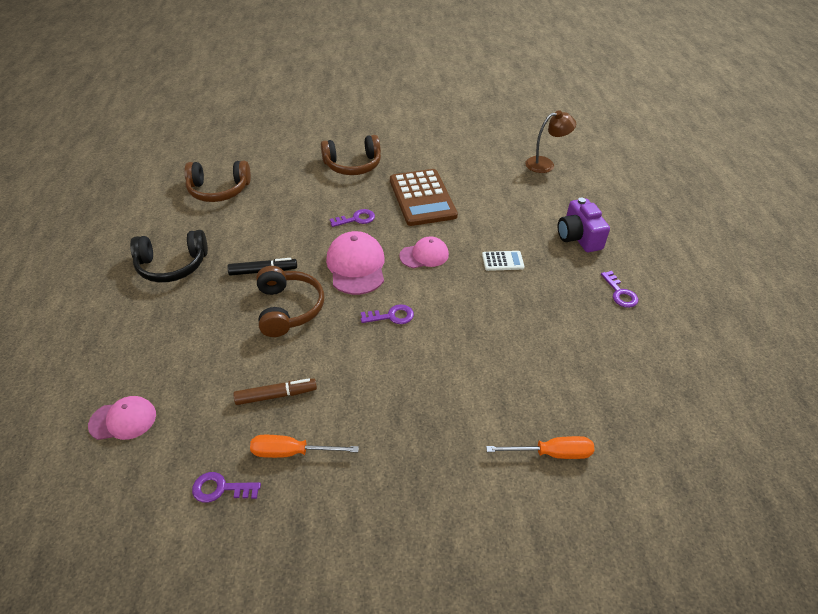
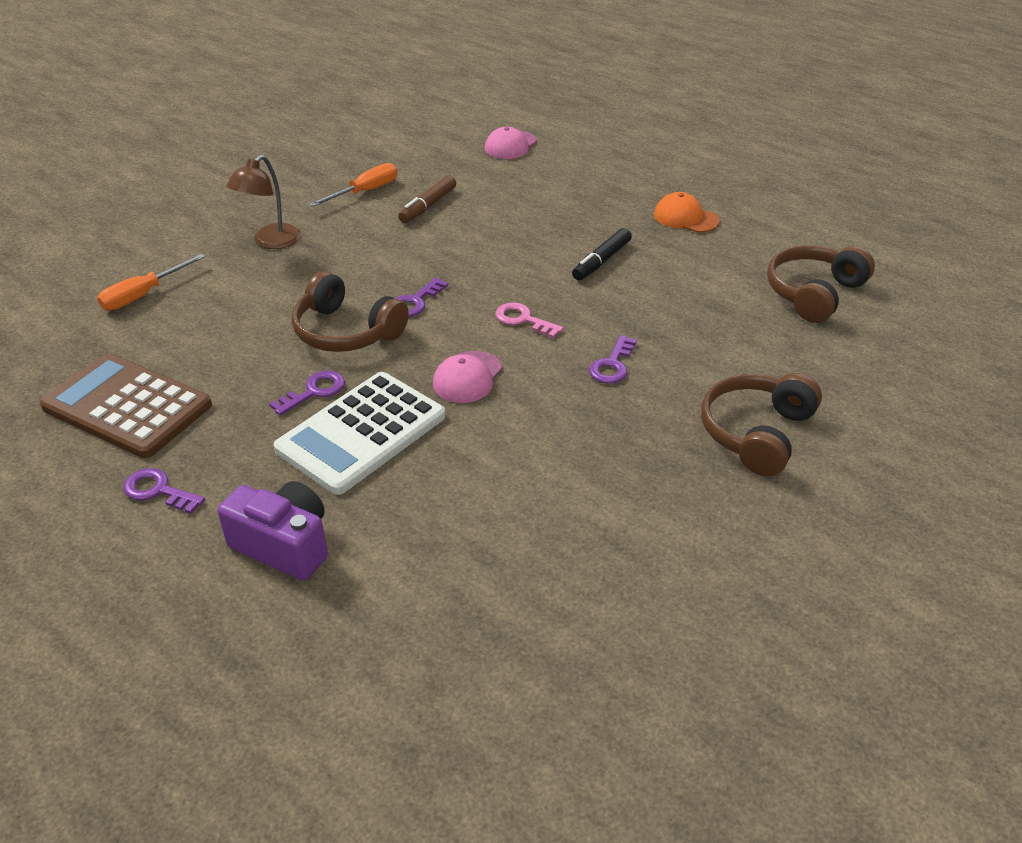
camera: 135 degrees right, 5 degrees down
(172, 265) = (686, 218): black headphones -> orange cap
(221, 488) = (386, 158): purple key -> purple key (314, 391)
(288, 309) = (521, 252): brown headphones -> brown headphones (346, 331)
(356, 266) = (523, 320): pink cap -> pink key
(422, 198) = (583, 450): brown calculator -> brown calculator (127, 406)
(502, 261) = (361, 433): white calculator -> white calculator, size x2.25
(545, 164) = (485, 682): brown lamp -> brown lamp (271, 242)

